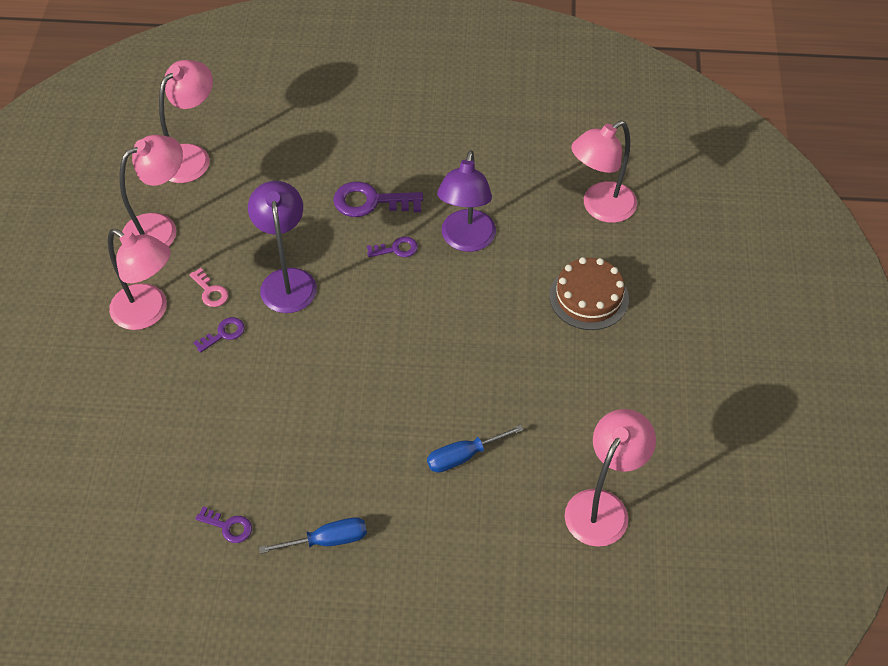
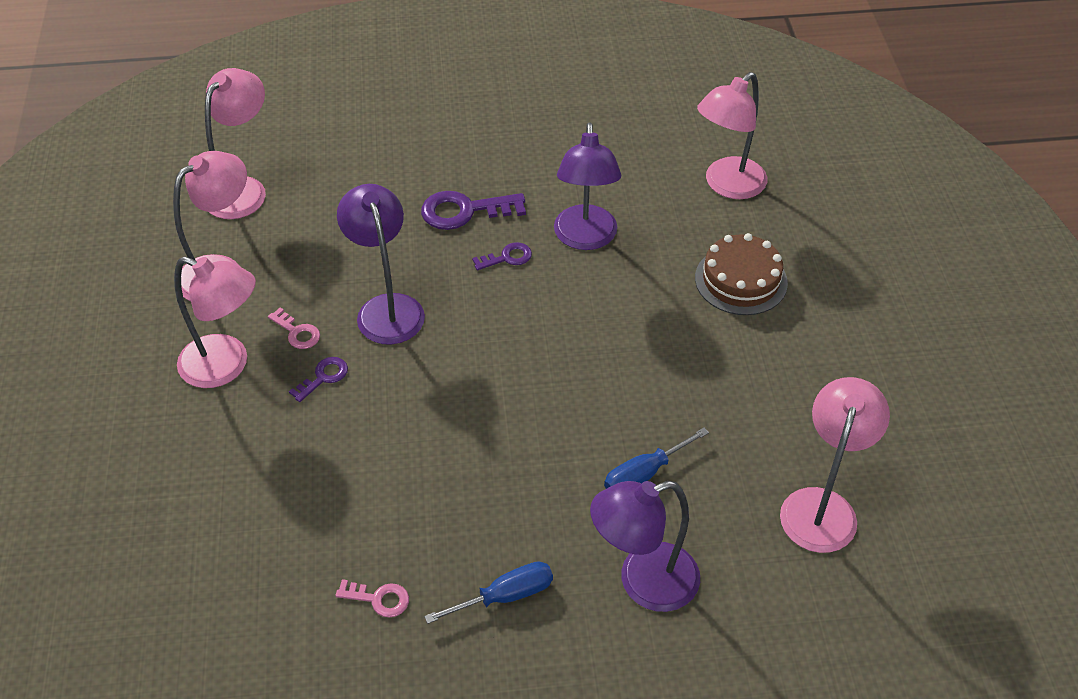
camera: 10 degrees left, 5 degrees down
(228, 526) = (379, 599): purple key -> pink key
(440, 547) = (643, 582): none -> purple lamp

